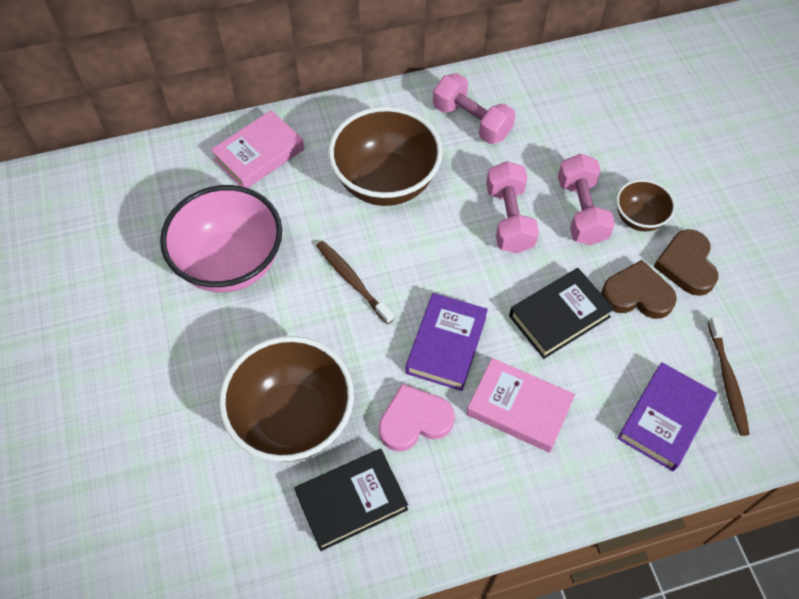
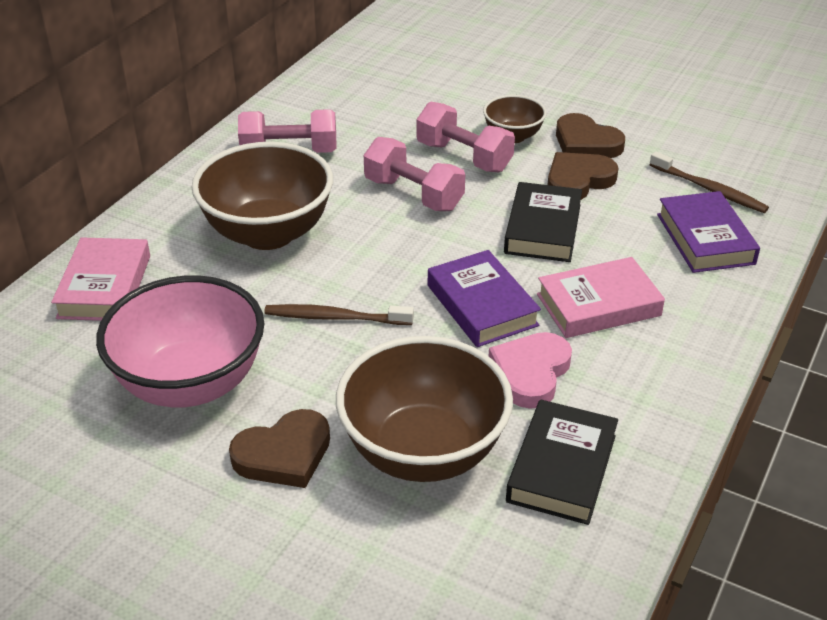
camera: 45 degrees left, 20 degrees down
(224, 354) = (284, 454): none -> brown heart

